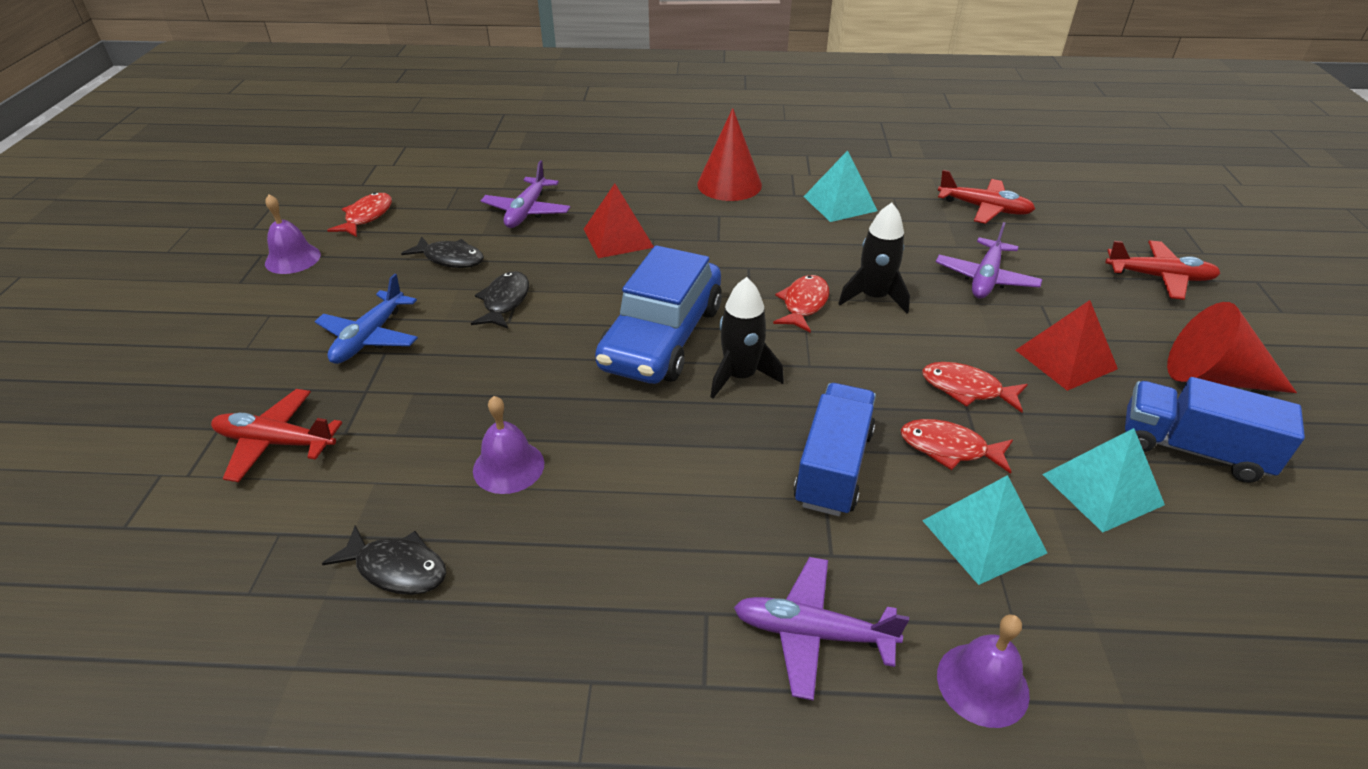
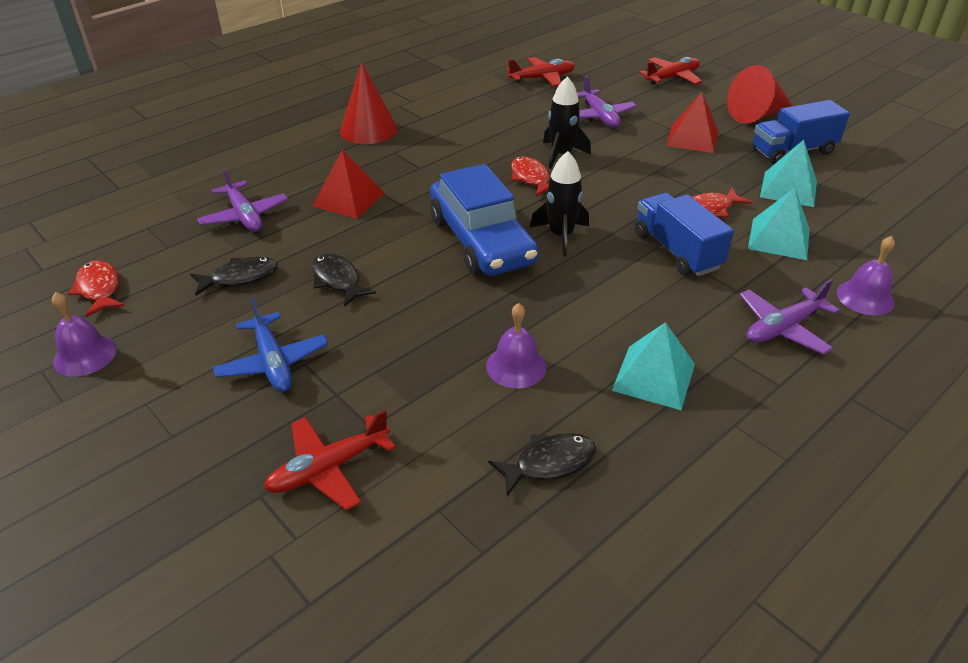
camera: 45 degrees left, 0 degrees up
(840, 203) = (459, 111): turquoise pyramid -> turquoise pyramid (654, 377)
(966, 389) = (674, 177): red fish -> none

